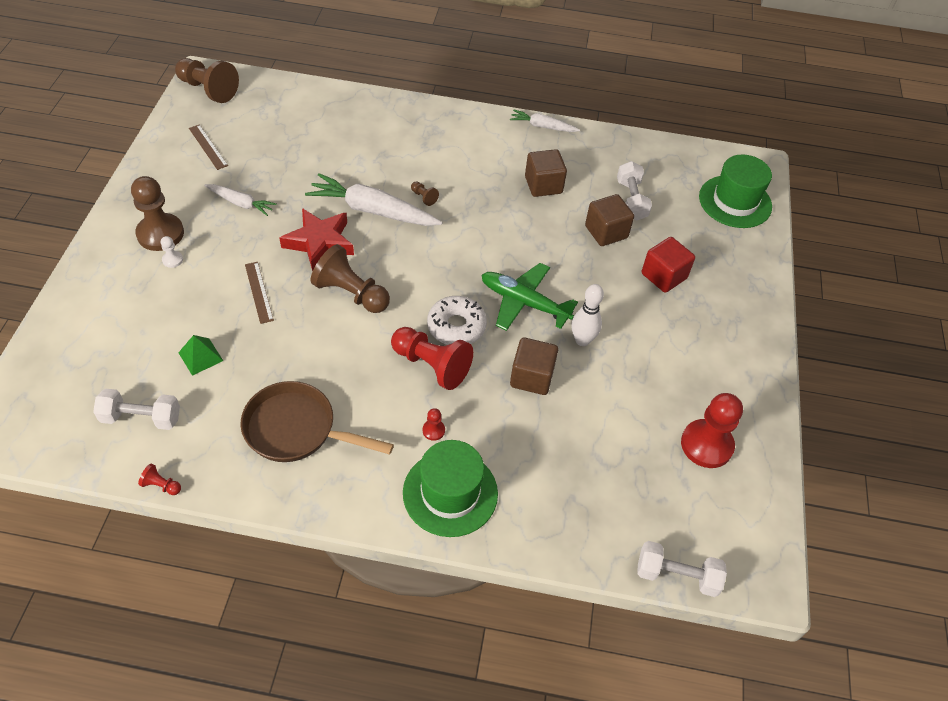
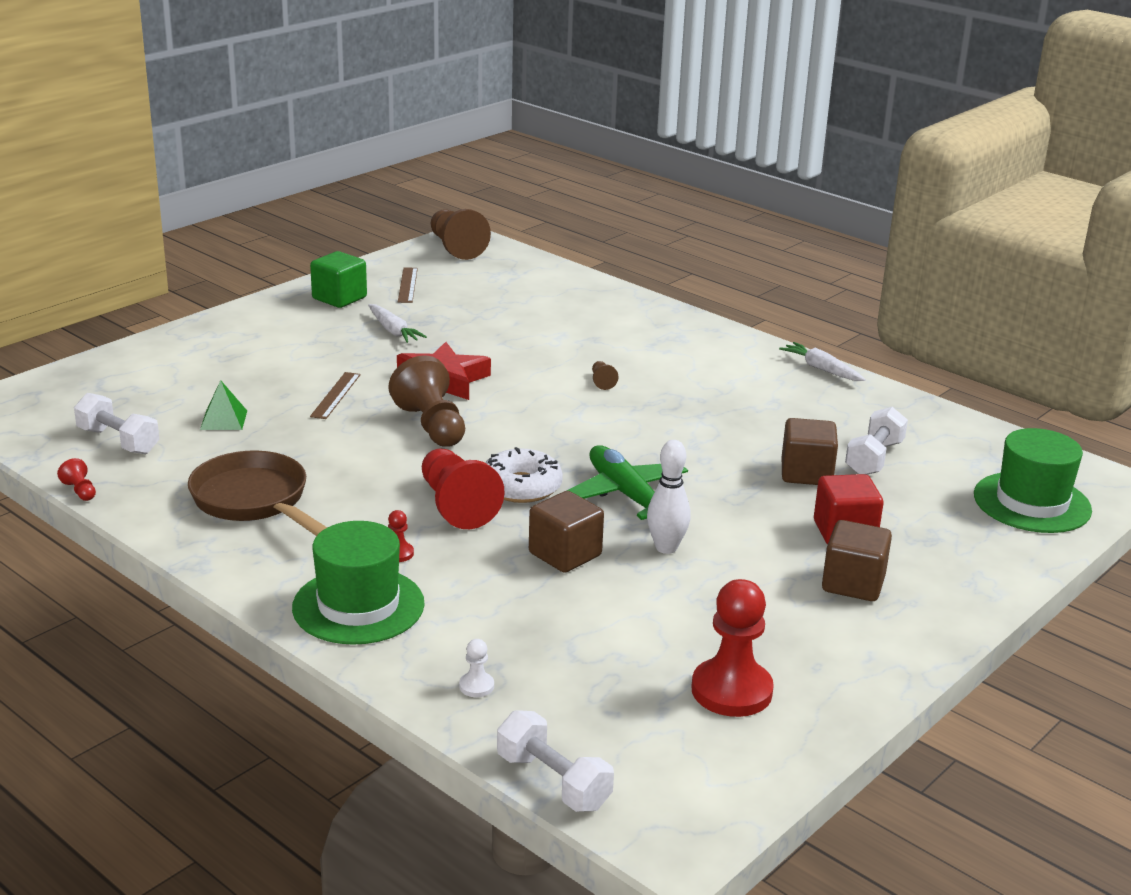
camera: 35 degrees right, 25 degrees down
(160, 234) = (288, 329): brown pawn -> none
(169, 182) = (339, 298): none -> green cube
(172, 260) = (278, 349): white pawn -> white pawn (476, 686)
(372, 210) = (530, 375): white carrot -> none
(543, 185) = (766, 414): brown cube -> brown cube (853, 584)

